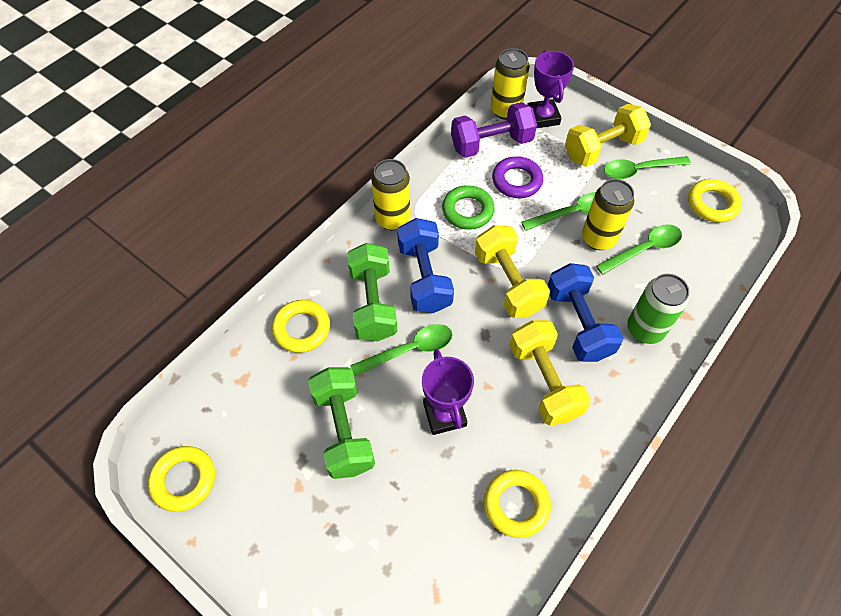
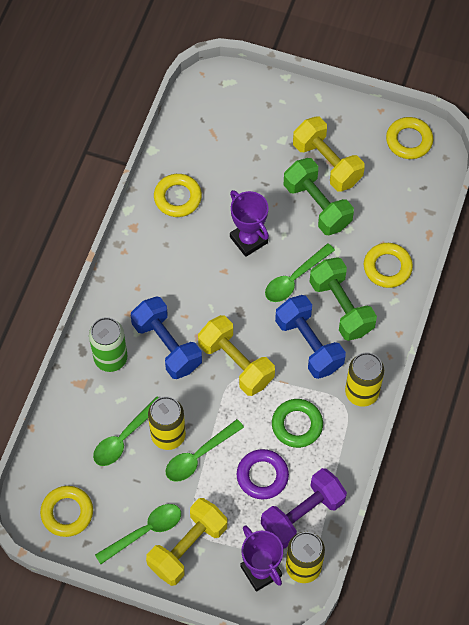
camera: 160 degrees right, 5 degrees up
(544, 381) = (182, 288): yellow dumbbell -> yellow dumbbell (327, 163)

